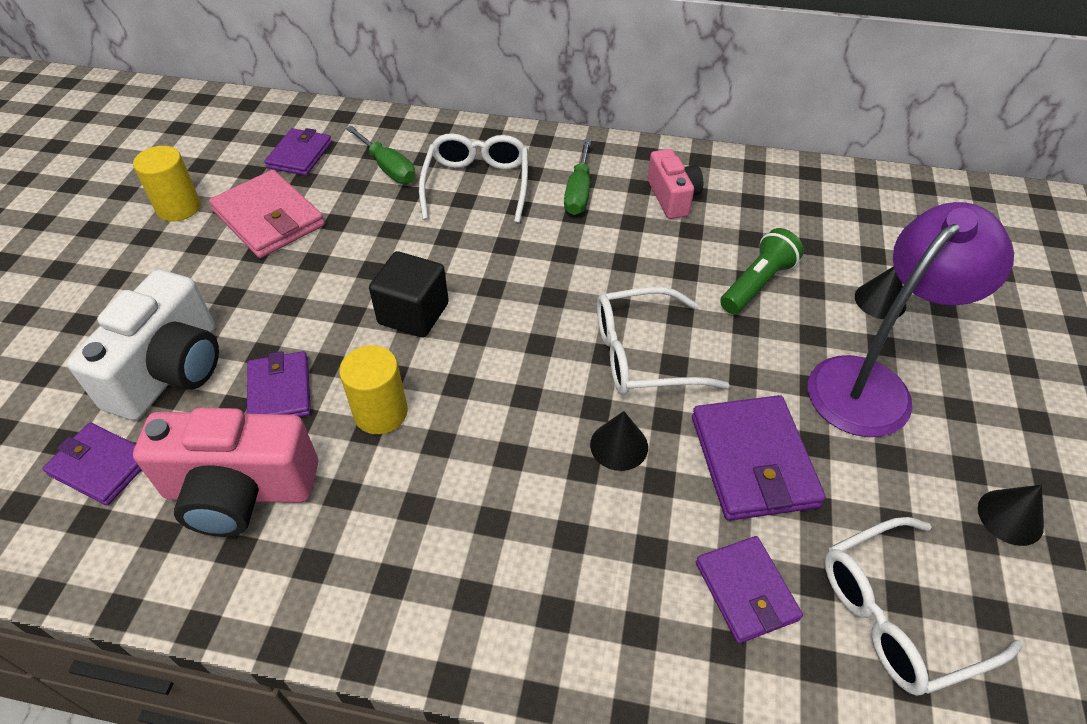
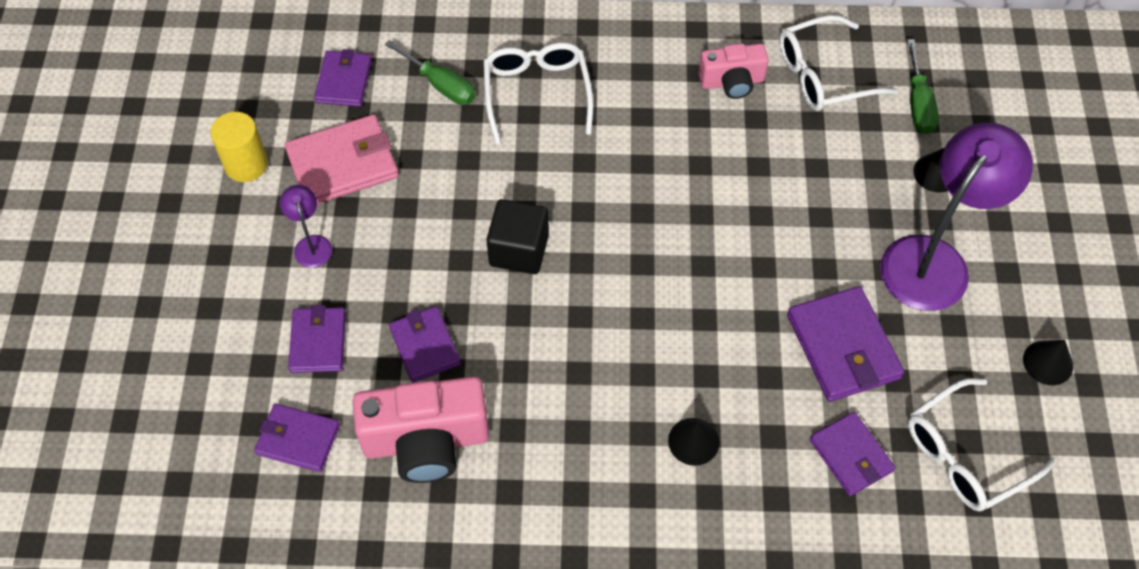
camera: 10 degrees left, 10 degrees up
(170, 370) = (318, 342): white camera -> purple wallet
(207, 281) = (311, 244): none -> purple lamp
(269, 218) = (342, 164): pink wallet -> pink wallet turned 60 degrees counterclockwise
(380, 413) = (521, 353): yellow cylinder -> none
(578, 192) = (639, 88): green screwdriver -> green screwdriver (918, 103)
(619, 445) = (731, 351): black cone -> black cone (693, 441)
(641, 355) = (734, 261): white glasses -> white glasses (822, 75)
(672, 197) = (732, 82): pink camera -> pink camera turned 105 degrees clockwise
(757, 283) = (825, 171): green flashlight -> none

